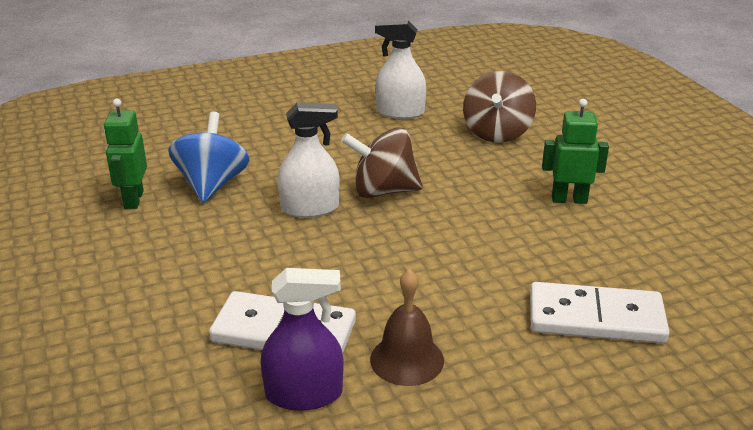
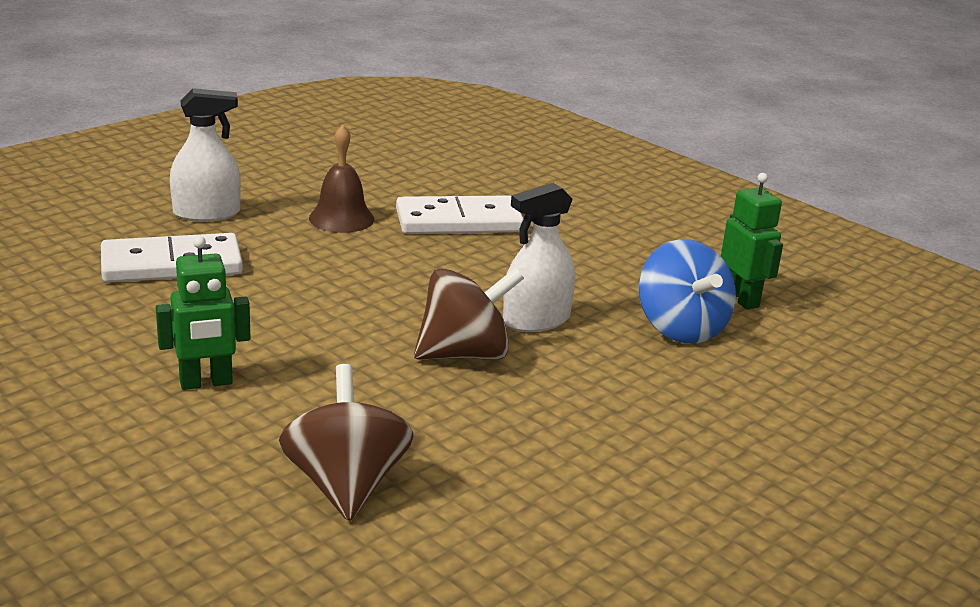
camera: 155 degrees right, 5 degrees down
(304, 394) = (410, 193): purple spray bottle -> none
(400, 112) = (541, 501): white spray bottle -> white spray bottle (206, 213)

